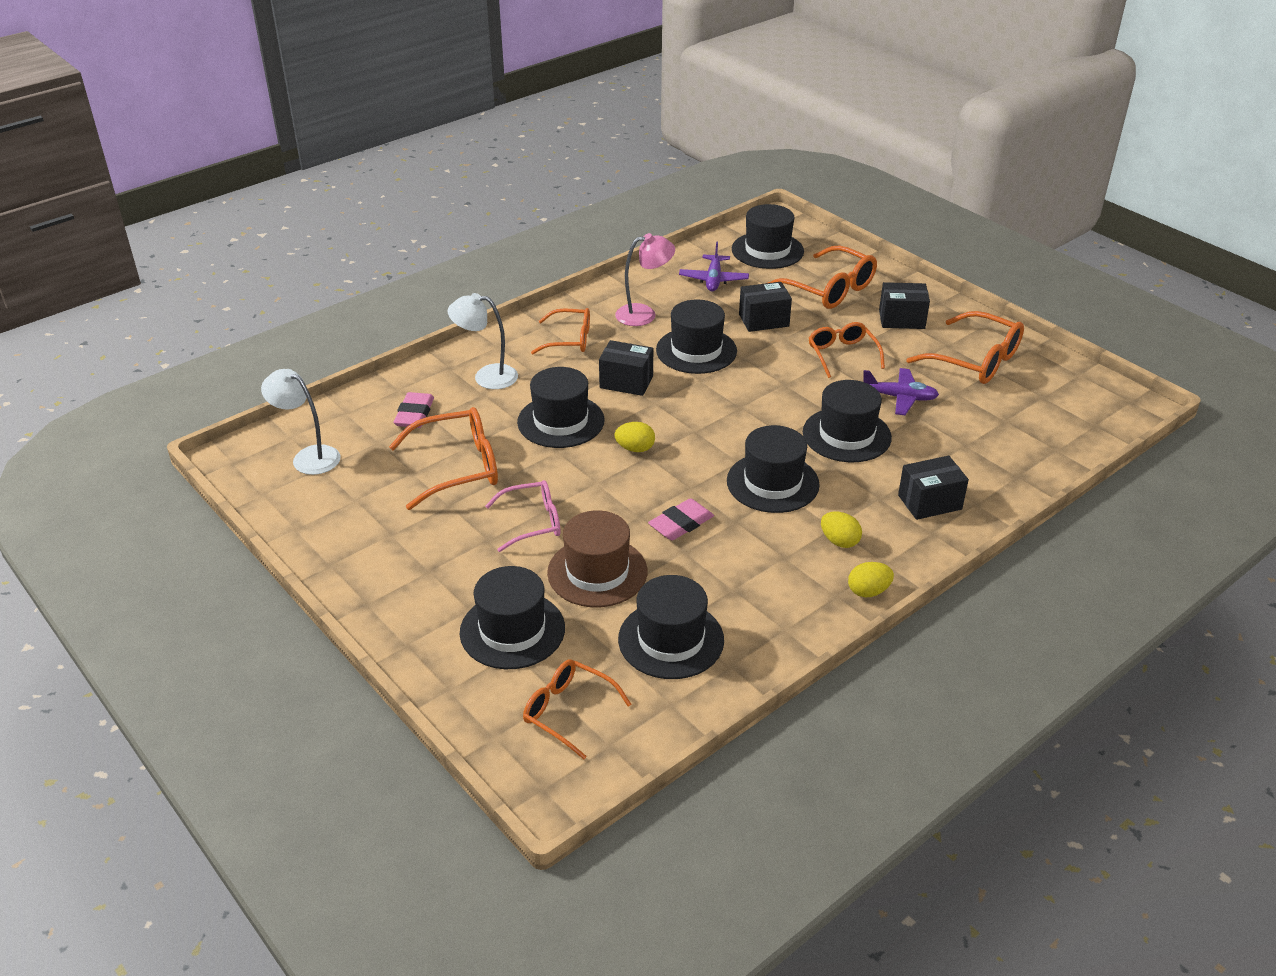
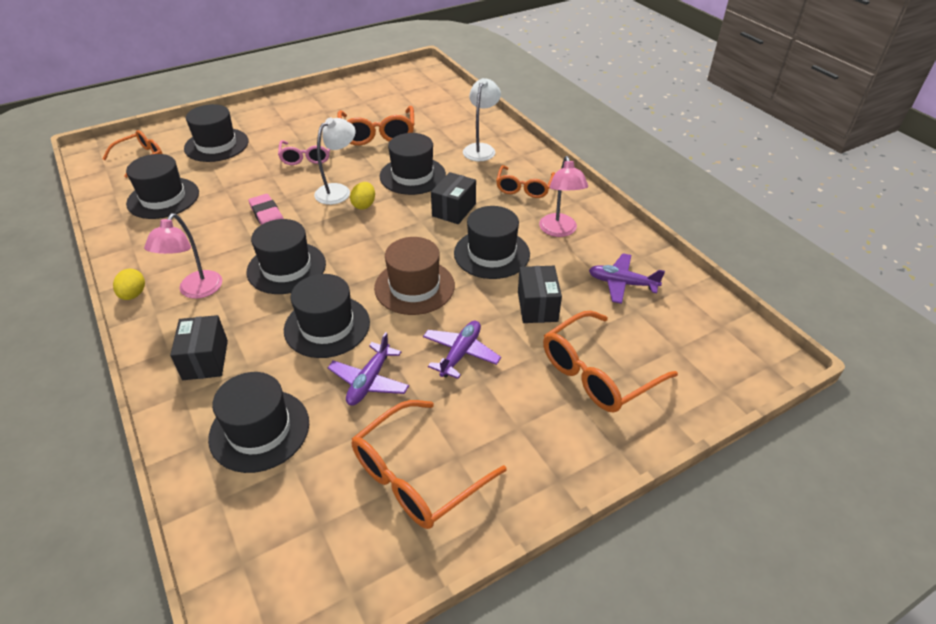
camera: 100 degrees right, 5 degrees up
(308, 457) = (413, 88): white lamp -> white lamp (338, 191)
(414, 414) = (444, 121): pink eraser -> none
(597, 572) = (243, 177): brown hat -> brown hat (414, 287)
(767, 250) = (690, 336): black hat -> black hat (259, 430)
(839, 541) = (196, 291): yellow egg -> pink lamp
(842, 354) = (460, 353): orange glasses -> purple plane
(901, 319) = (522, 425): black box -> none

